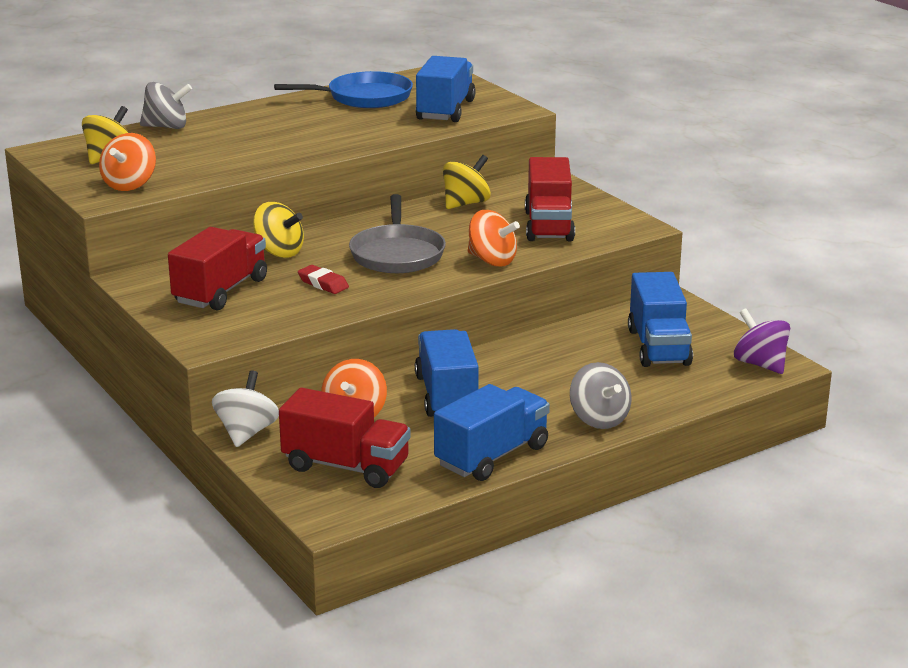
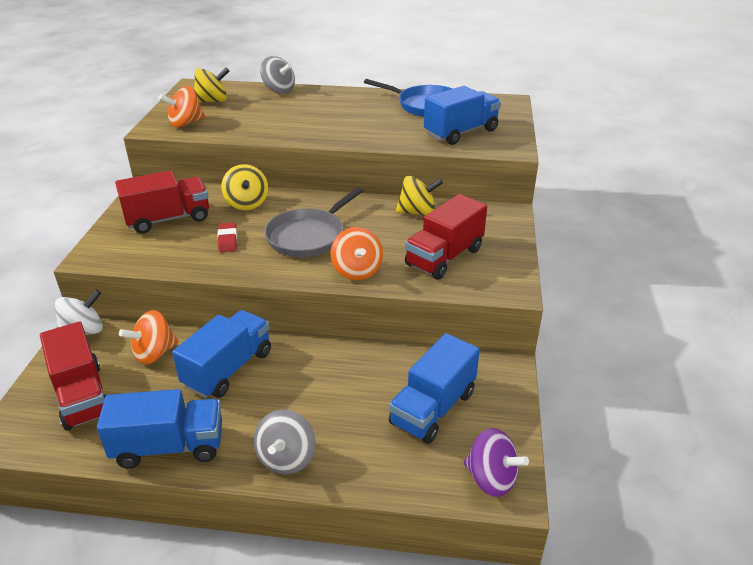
camera: 40 degrees right, 10 degrees up
(760, 364) = (491, 479): purple spinning top -> purple spinning top turned 120 degrees clockwise

